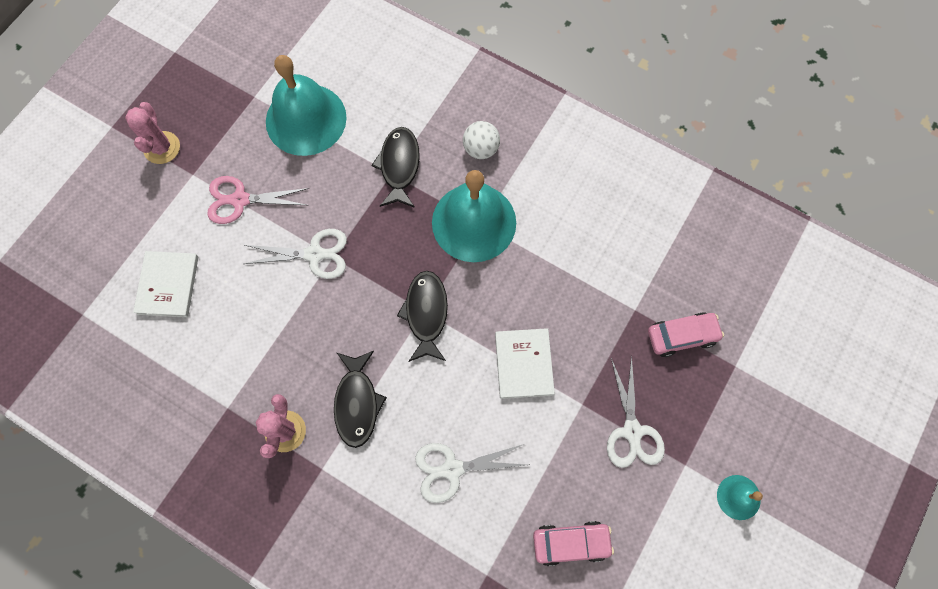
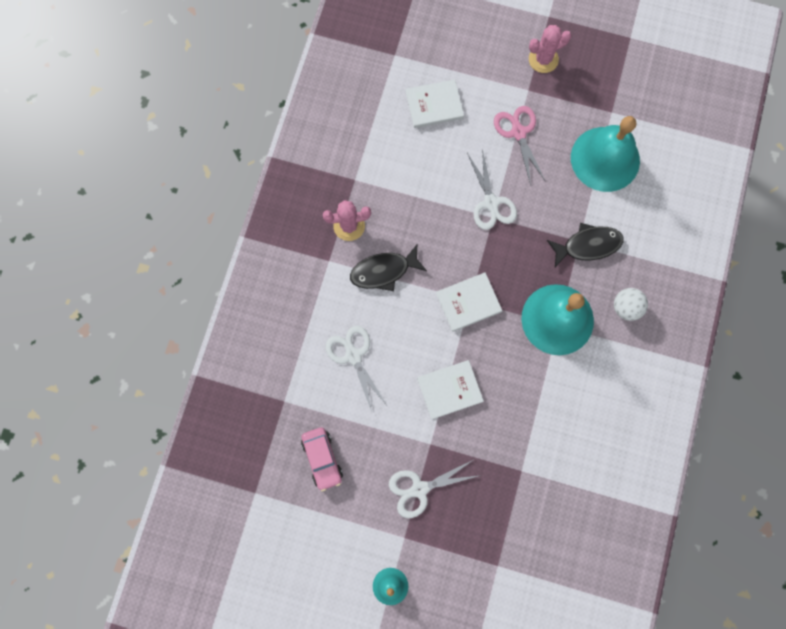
camera: 75 degrees right, 5 degrees up
(426, 313) = (468, 302): black fish -> white book
(681, 336) = (510, 515): pink car -> none

